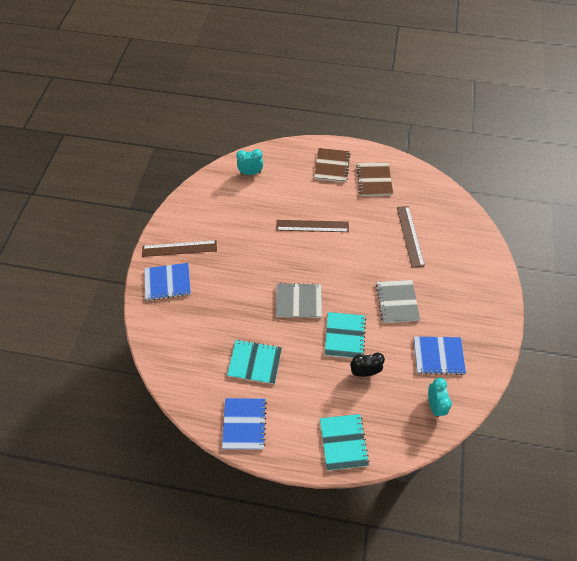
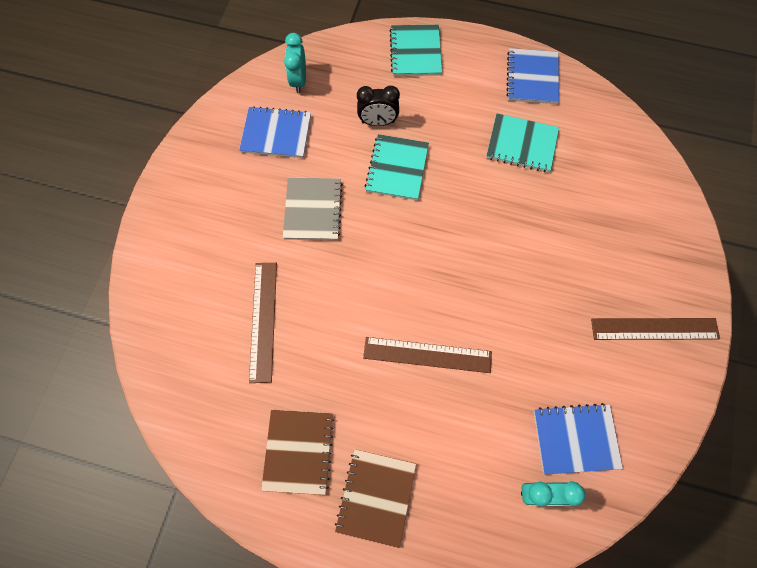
camera: 175 degrees left, 10 degrees up
(167, 282) = (662, 269): blue notebook -> blue notebook (575, 439)
(298, 301) = (458, 223): grey notebook -> none

